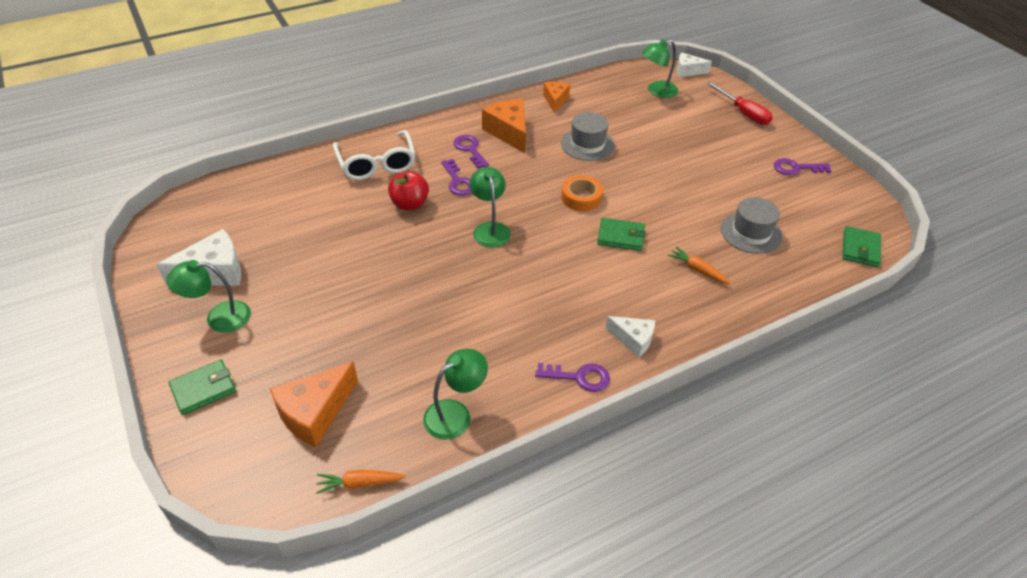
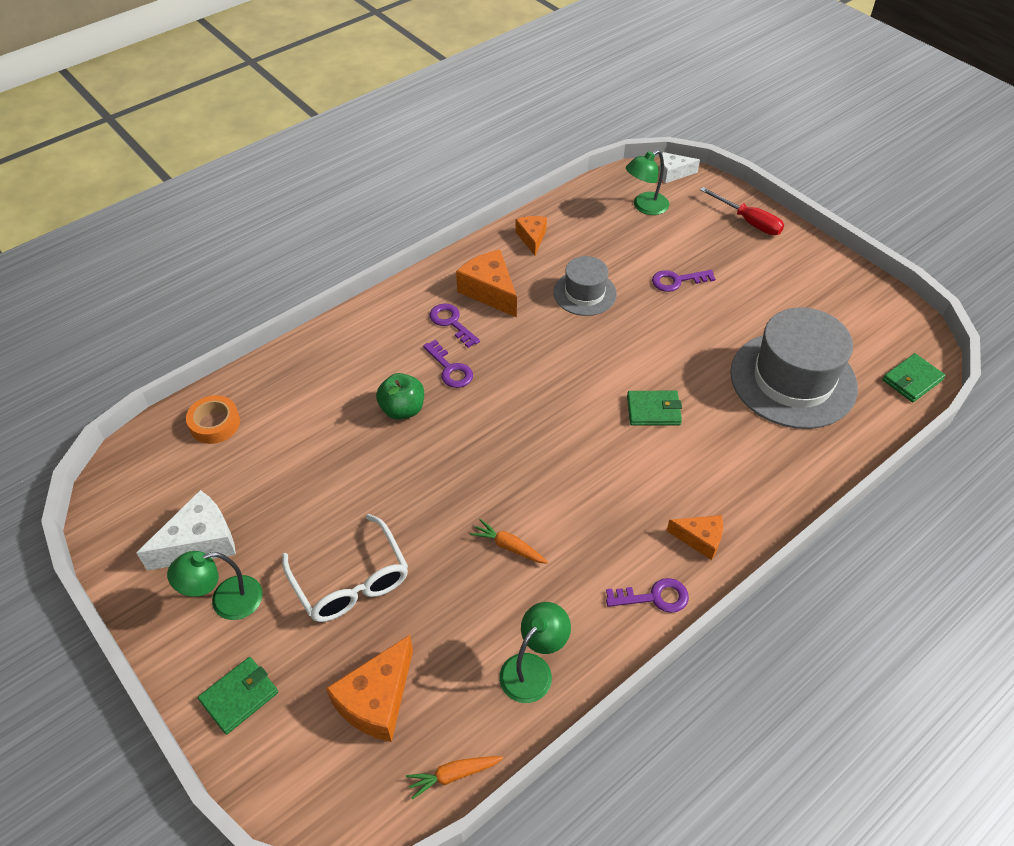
camera: 10 degrees left, 5 degrees up
(376, 164) = (347, 361): white glasses -> white glasses (351, 581)
(409, 204) = (402, 409): red apple -> green apple
(490, 229) = (504, 426): green lamp -> none
(581, 197) = (596, 366): orange tape -> orange tape (215, 424)
(633, 339) = (700, 539): white cheese -> orange cheese
(697, 270) = (747, 438): orange carrot -> orange carrot (509, 547)
(751, 232) = (793, 380): grey hat -> grey hat, size x1.83
(796, 168) = (822, 287): purple key -> purple key (677, 281)
(860, 249) = (912, 380): green wallet -> green wallet turned 45 degrees clockwise

